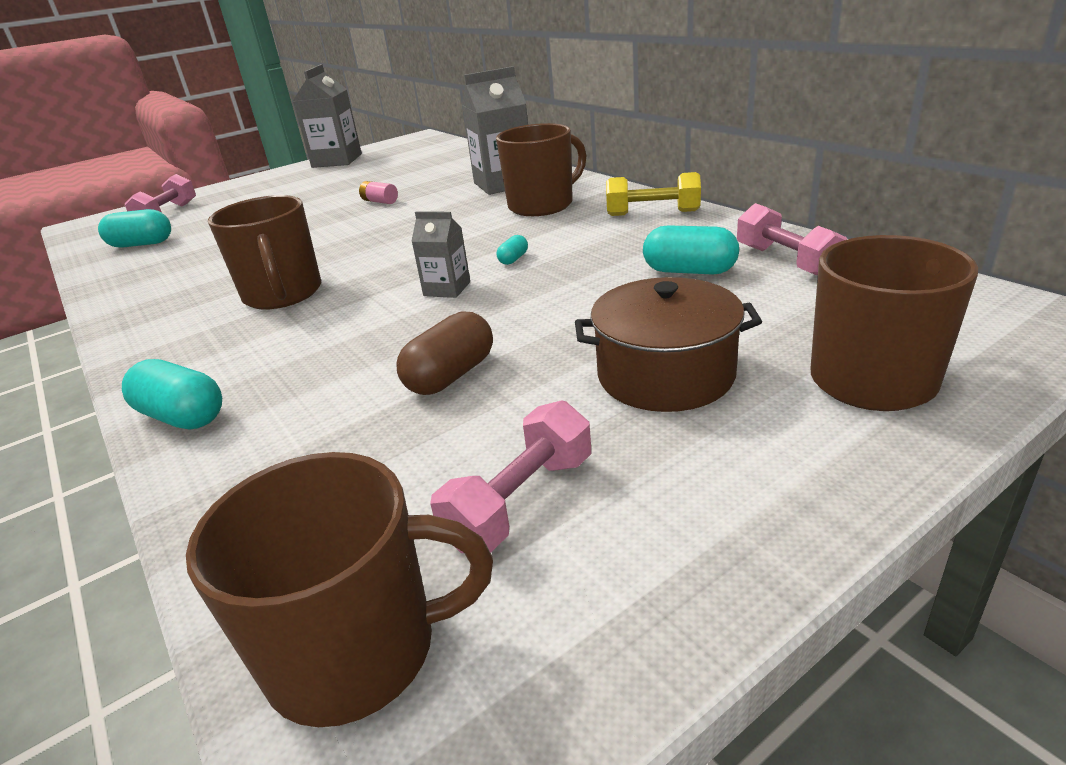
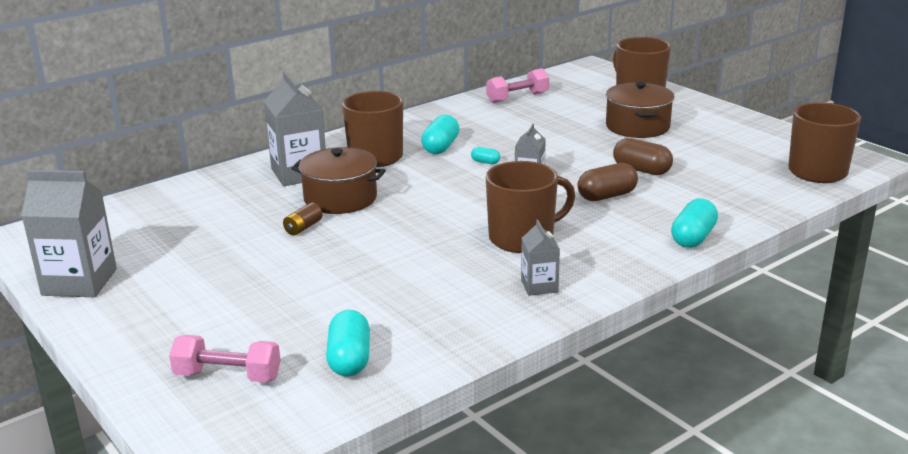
camera: 95 degrees left, 5 degrees down
(169, 308) = (539, 286): none -> grey carton
(366, 345) = (607, 196): none -> brown capsule
(380, 201) = (303, 228): pink battery -> brown battery
(436, 205) = (340, 198): none -> brown pot
(520, 501) = (734, 151): pink dumbbell -> none
(653, 213) = (420, 123): yellow dumbbell -> none
(689, 271) = (523, 118): turquoise capsule -> turquoise capsule (440, 147)

